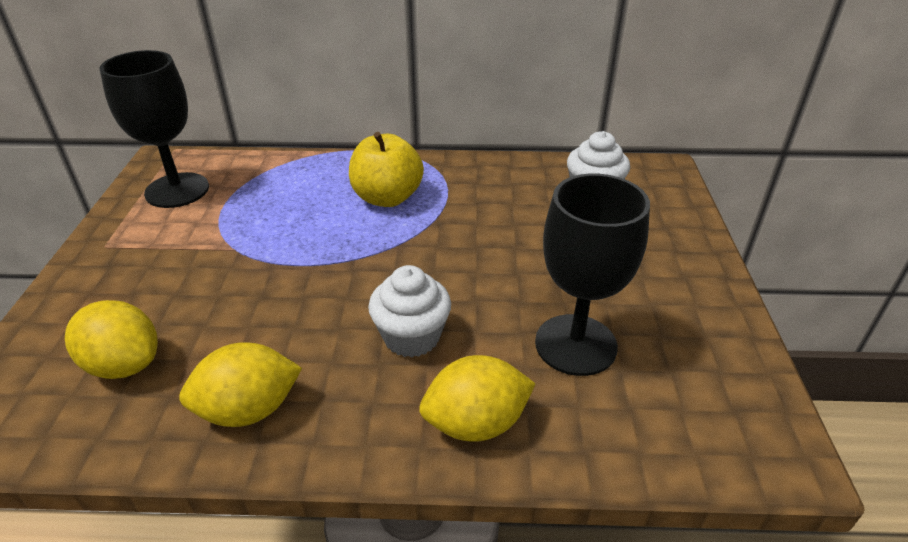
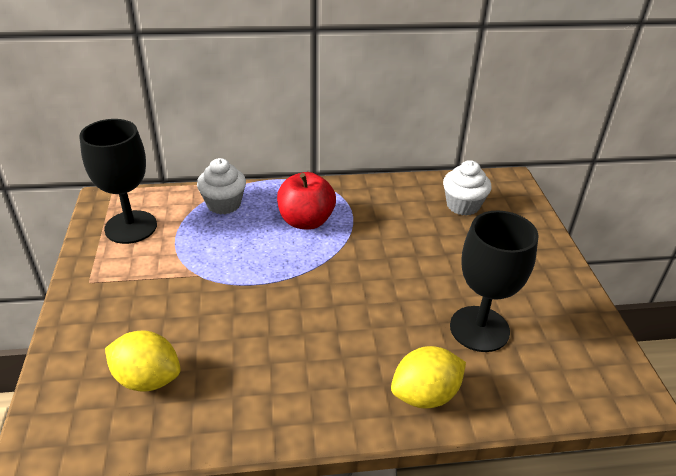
camera: 10 degrees left, 0 degrees up
(248, 410) = (257, 403): yellow lemon -> none
(387, 198) = (306, 221): yellow apple -> red apple
(411, 337) = (360, 334): white cupcake -> white cupcake (224, 204)

